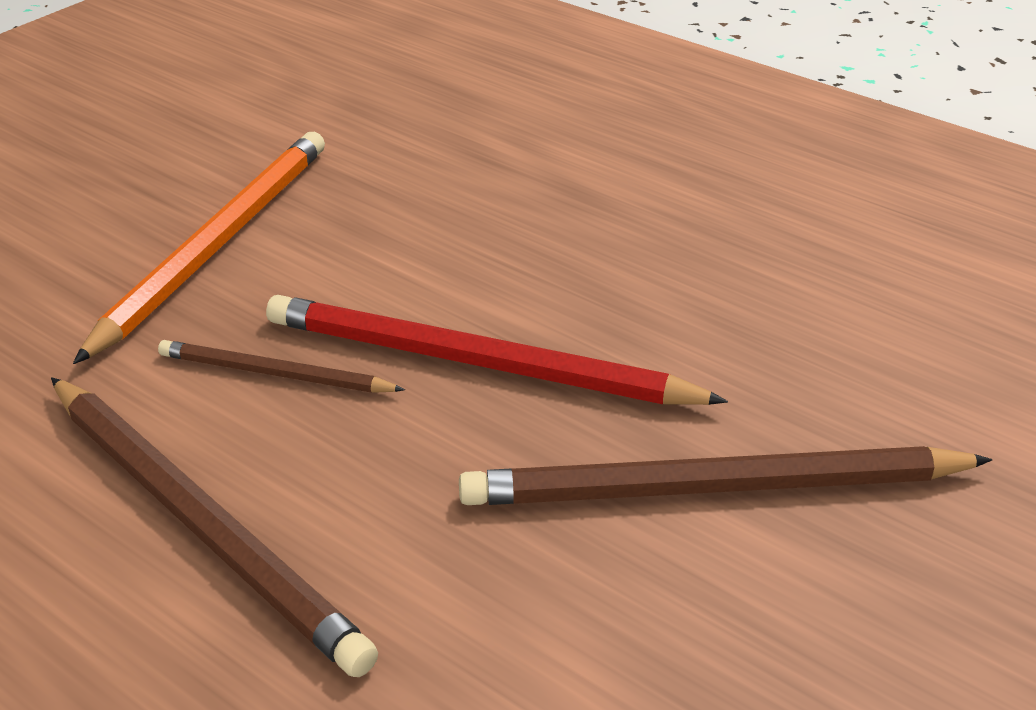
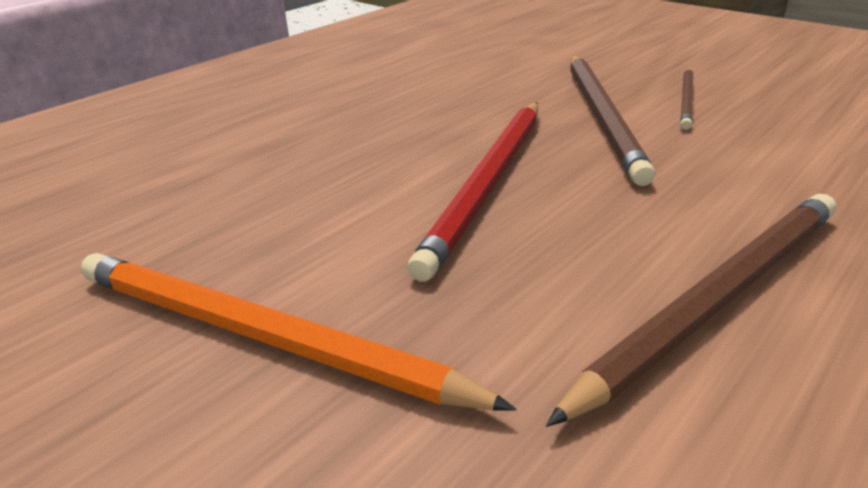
camera: 85 degrees left, 5 degrees down
(275, 374) = (505, 276): brown pencil -> brown pencil (686, 100)

